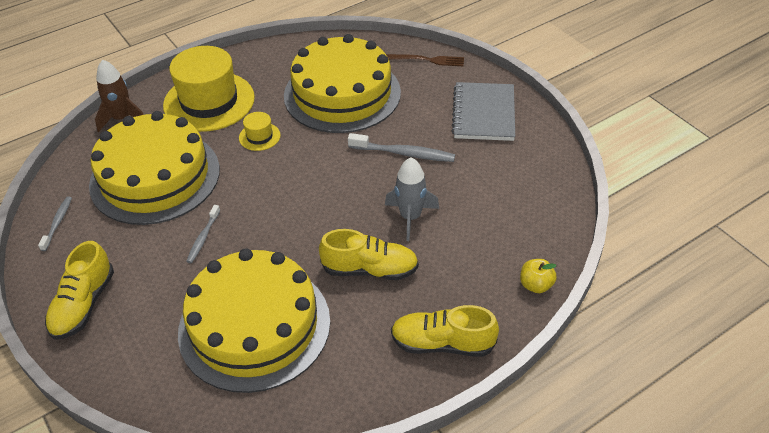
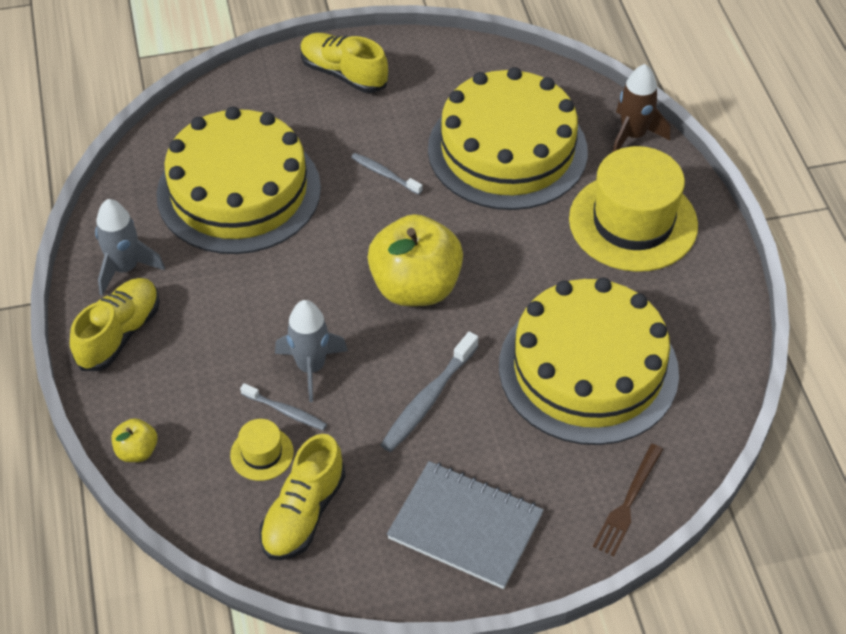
camera: 110 degrees right, 5 degrees up
(57, 223) = (471, 65): grey toothbrush -> grey toothbrush (286, 411)
(259, 136) = (536, 258): yellow hat -> yellow hat (262, 453)
(312, 186) = (415, 287): none -> yellow apple
(370, 270) = (254, 304): yellow shoe -> yellow shoe (303, 513)
(374, 371) = (125, 268): none -> grey rocket

